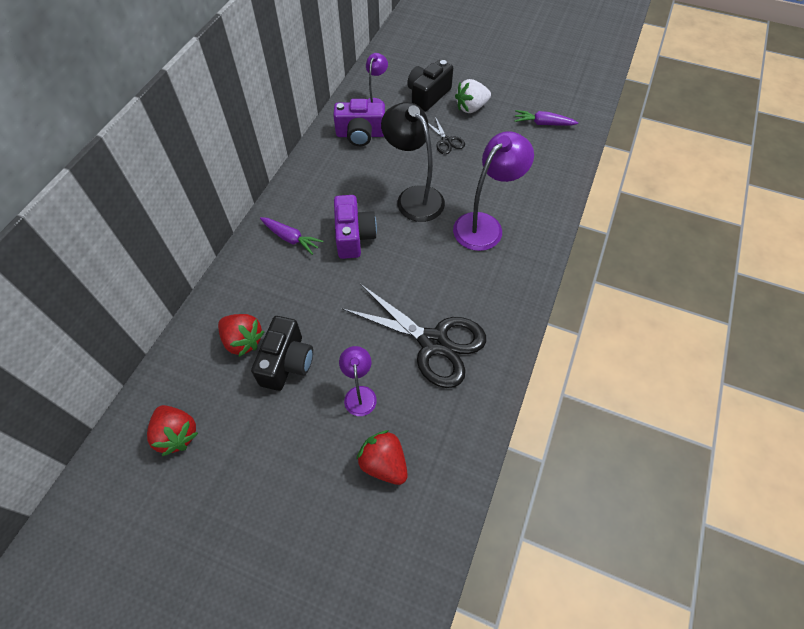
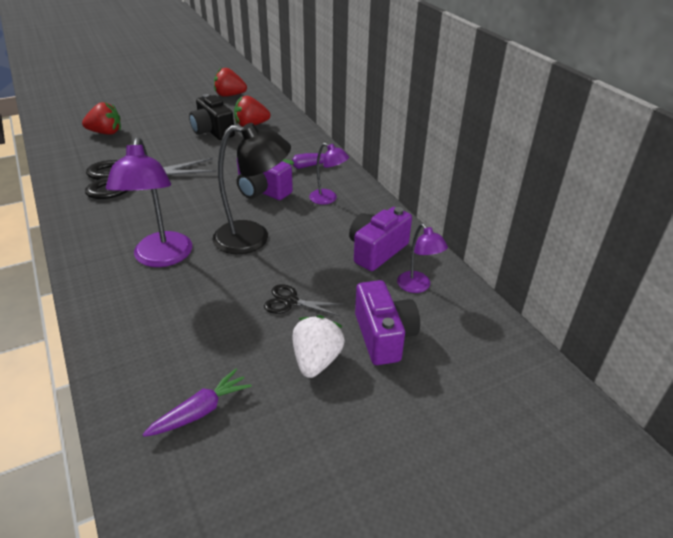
camera: 130 degrees right, 20 degrees down
(359, 394) = (151, 142): purple lamp -> purple lamp (328, 199)
(428, 95) = (384, 336): black camera -> purple camera

